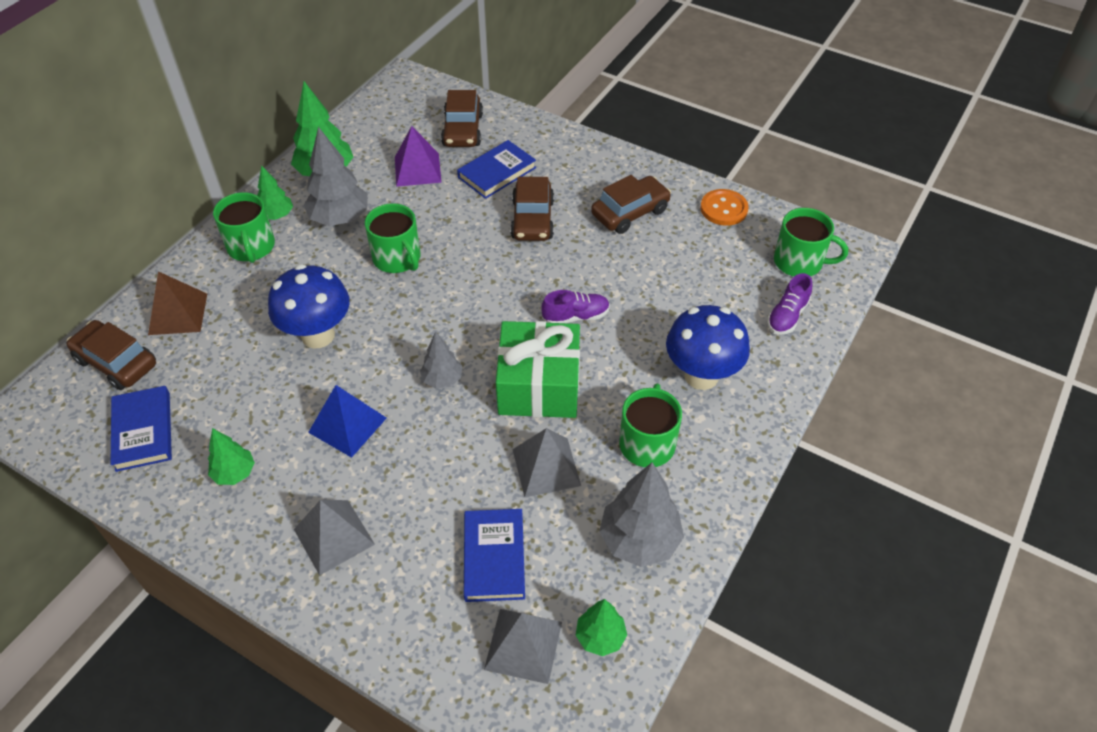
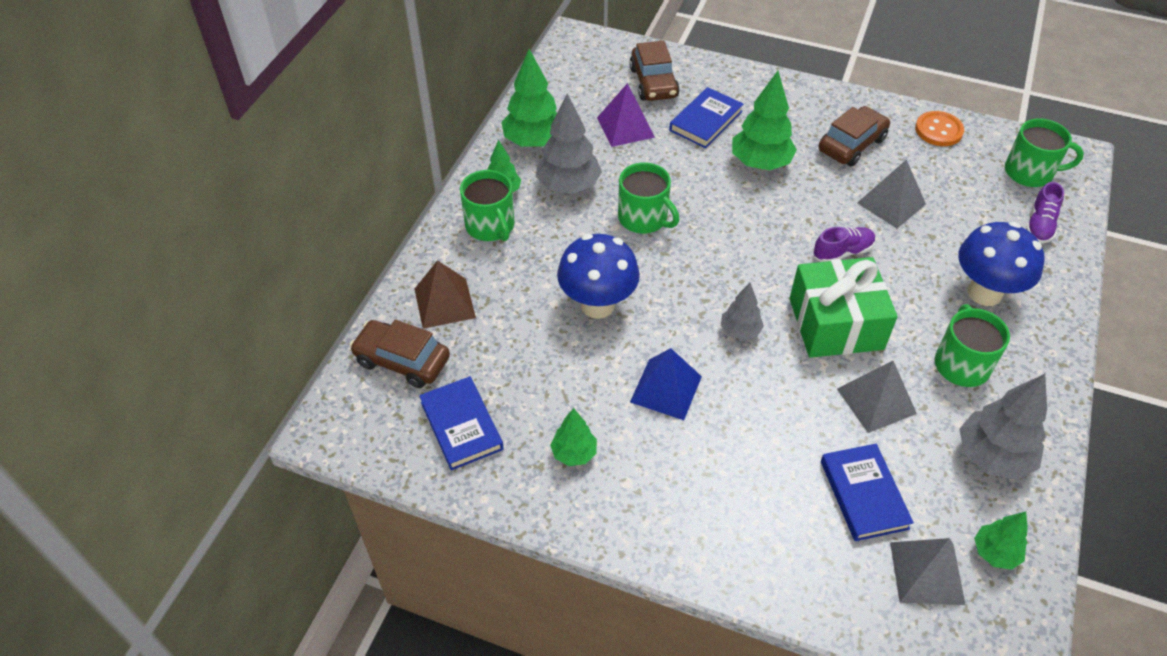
camera: 10 degrees left, 0 degrees up
(334, 536) = (700, 499): grey pyramid -> grey pyramid (891, 203)
(532, 219) = (760, 163): brown car -> green tree

